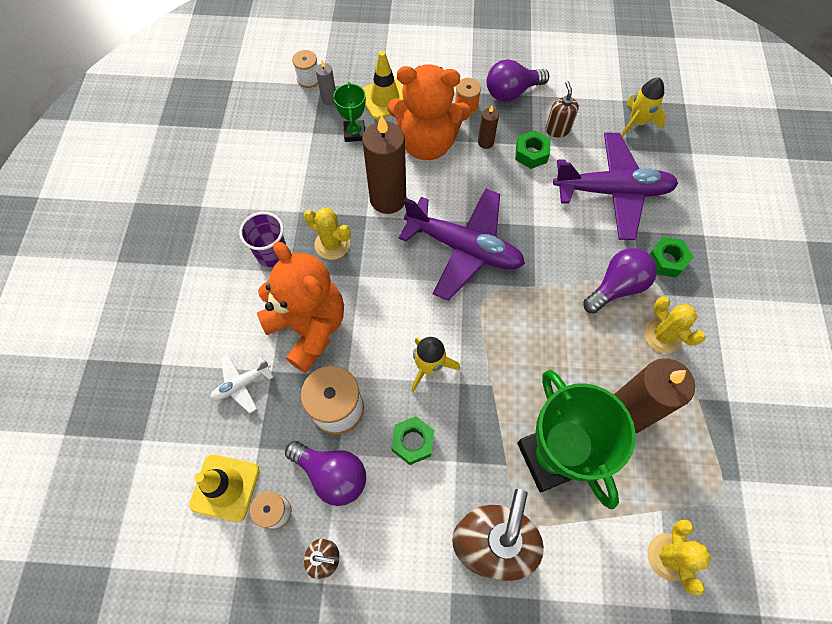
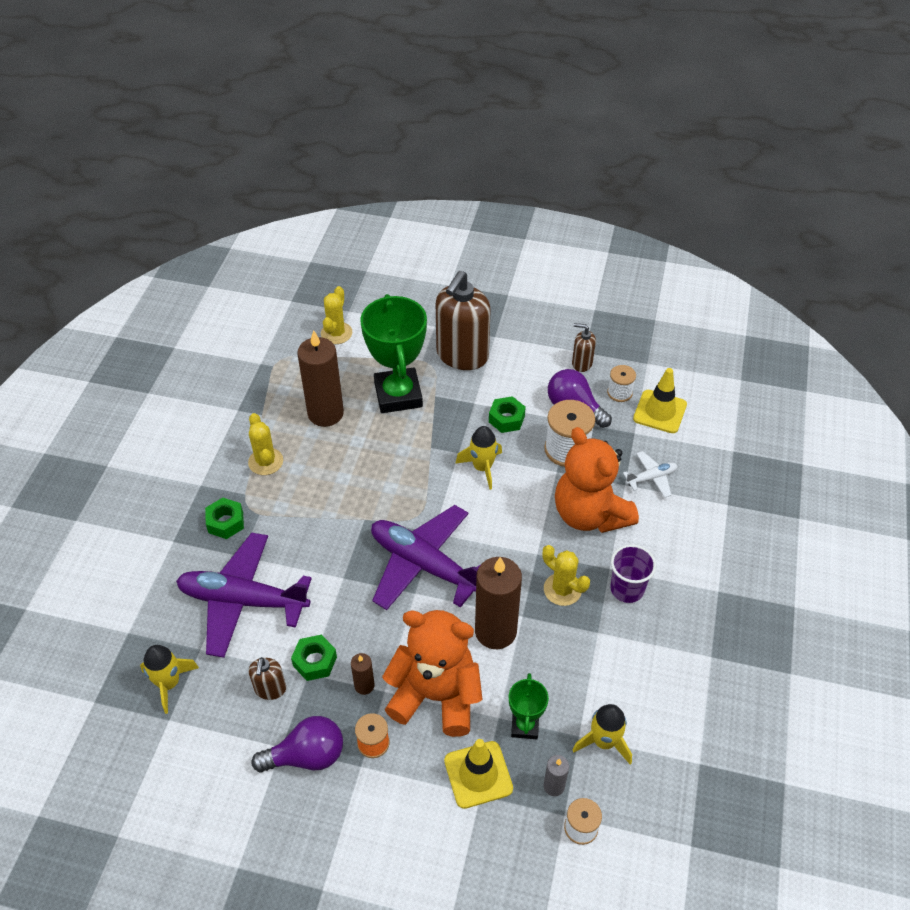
camera: 170 degrees left, 15 degrees down
(293, 131) = (604, 741): none -> yellow rocket
(617, 287) = (286, 506): purple light bulb -> none

